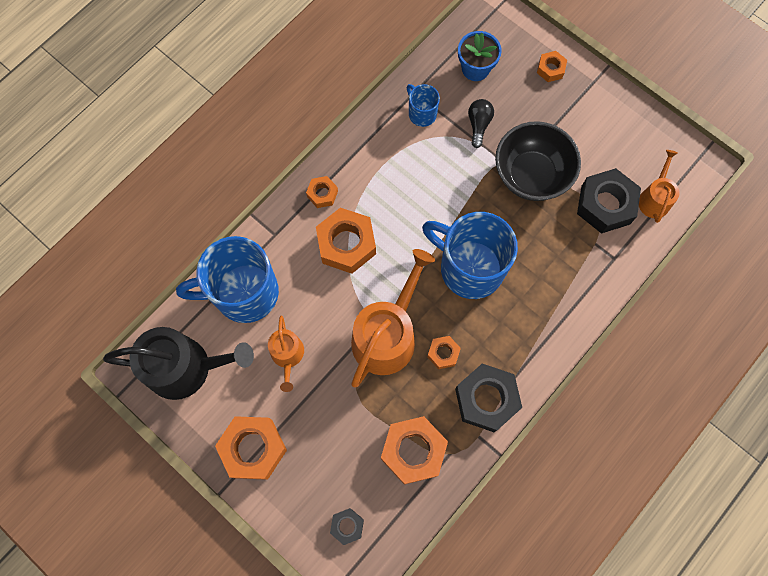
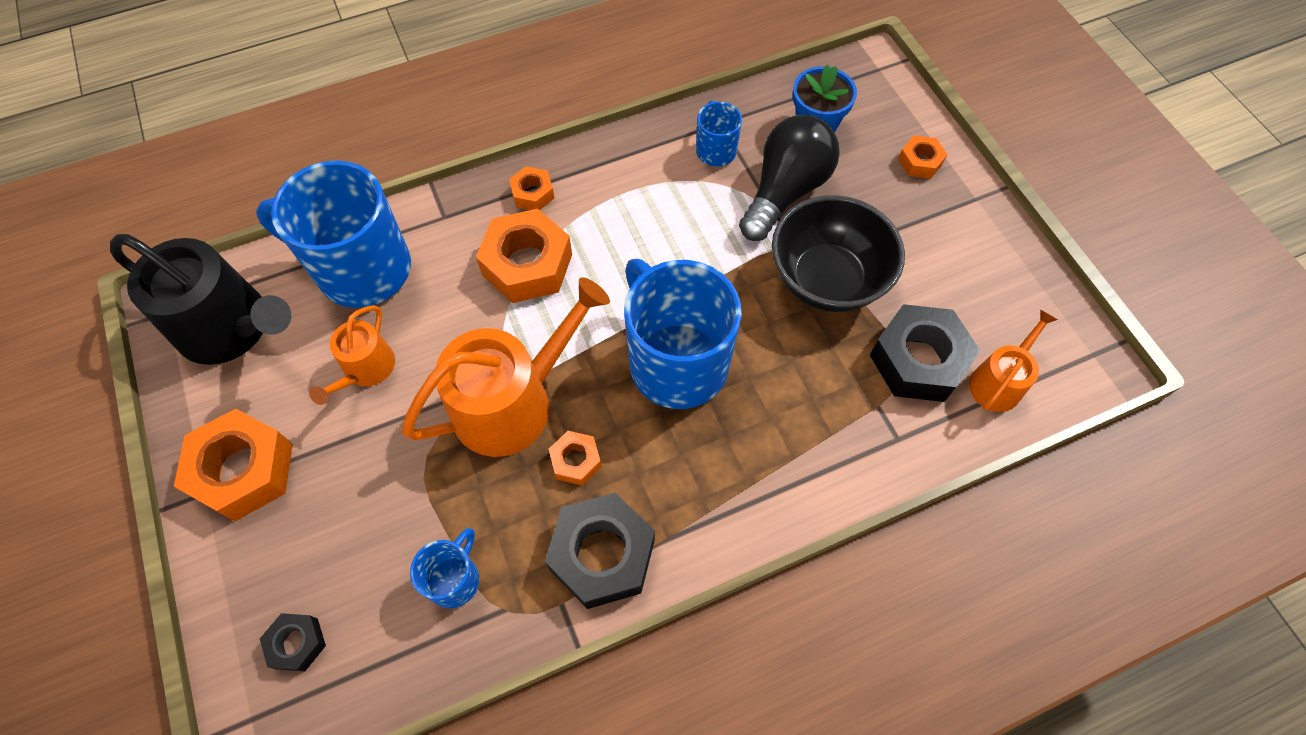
camera: 25 degrees right, 10 degrees down
(413, 451) = (455, 579): orange nut -> blue mug
(478, 125) = (785, 191): black light bulb -> black light bulb, size x1.93

